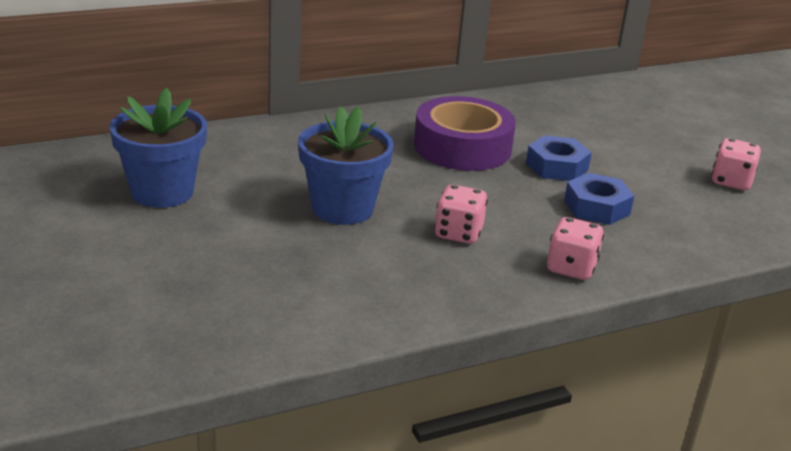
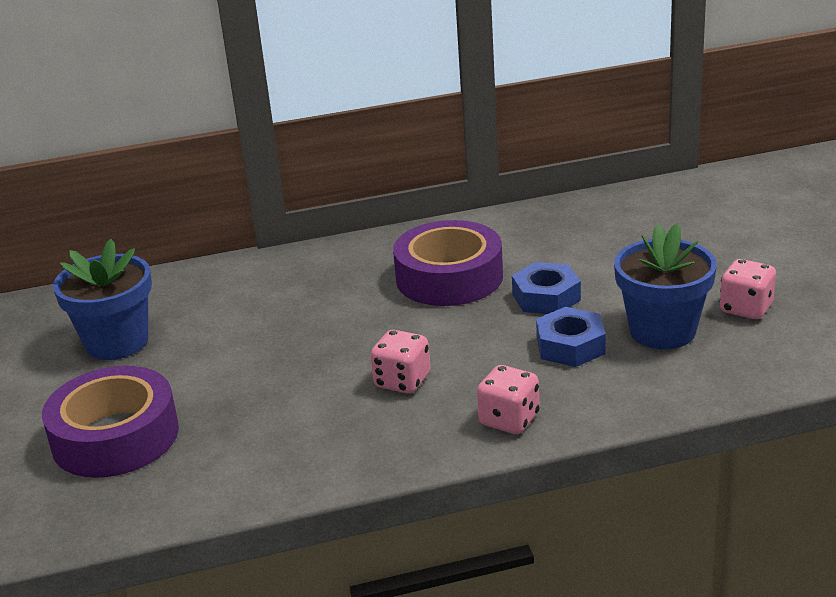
camera: 15 degrees right, 0 degrees up
(195, 278) = (115, 437): none -> purple tape
(342, 208) = (291, 356): blue flower pot -> blue flower pot (662, 331)

